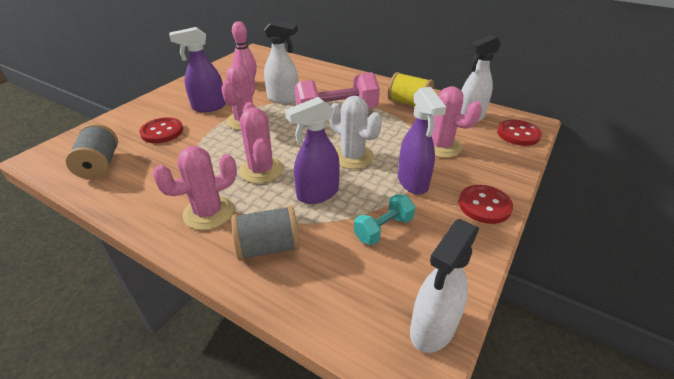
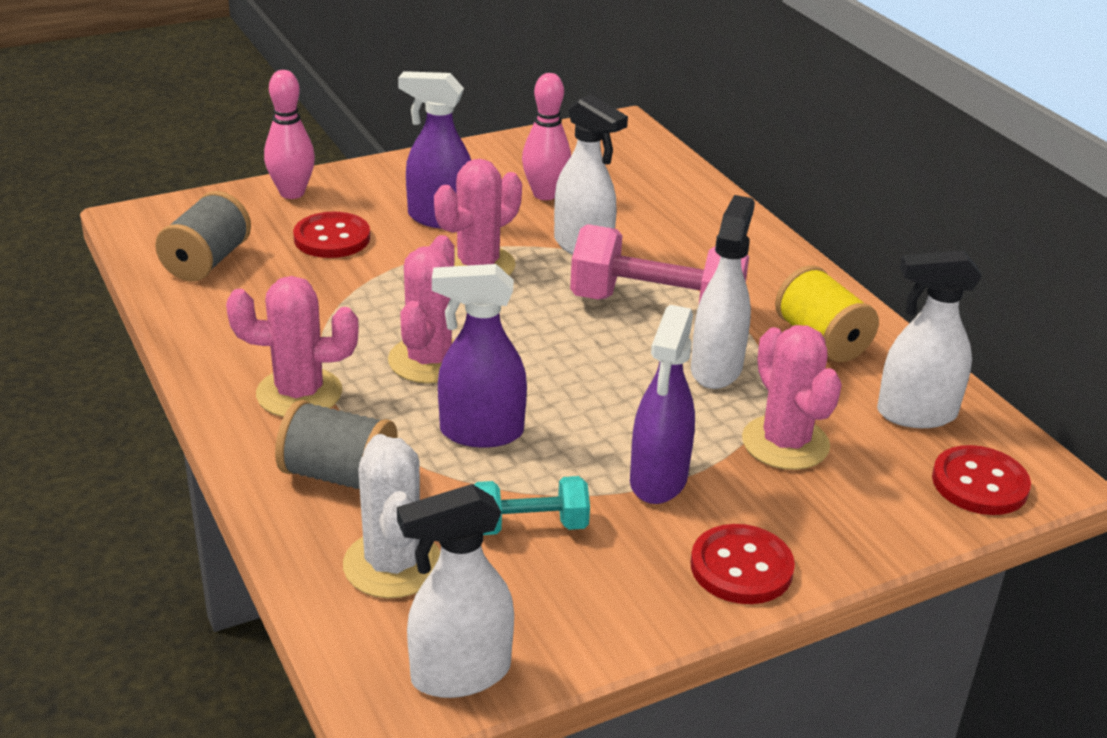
camera: 30 degrees right, 5 degrees down
(123, 118) = (292, 193): none -> pink bowling pin
(352, 157) = (599, 398): white cactus -> white cactus (392, 564)
(384, 127) = (716, 369): none -> white spray bottle

